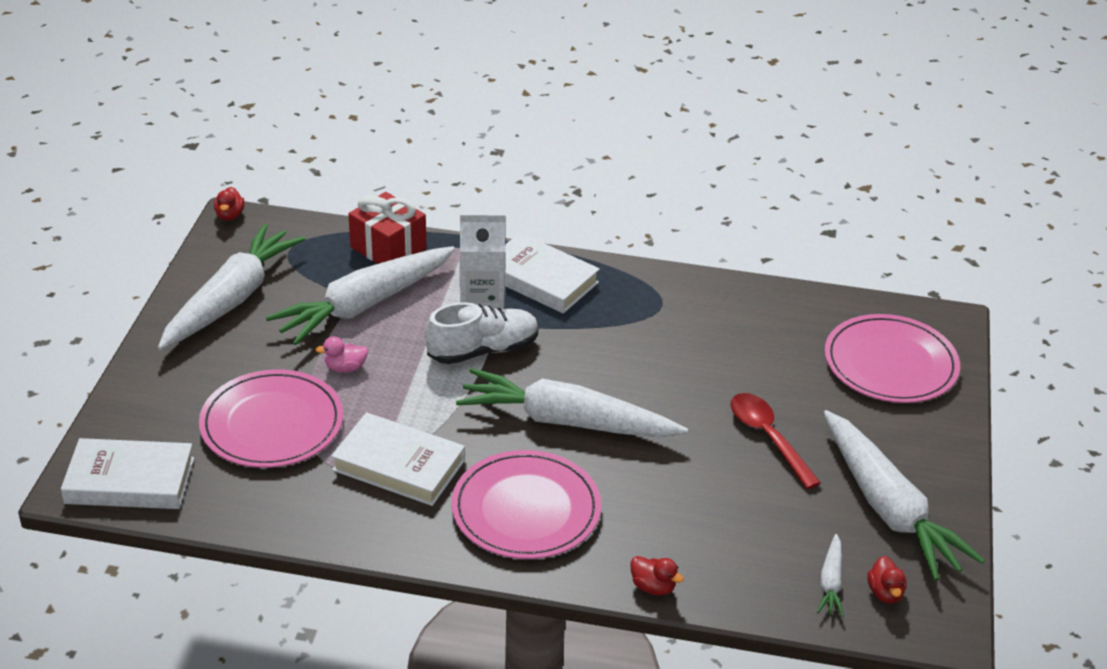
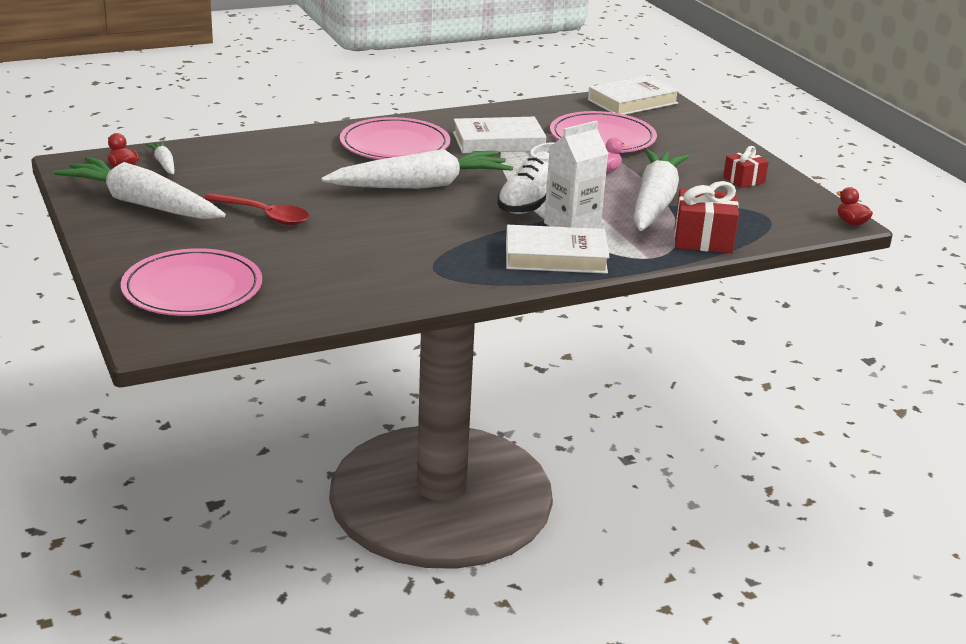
camera: 145 degrees right, 10 degrees down
(231, 299) = (744, 180): white carrot -> red gift
(653, 587) = (279, 136): red duck -> none

